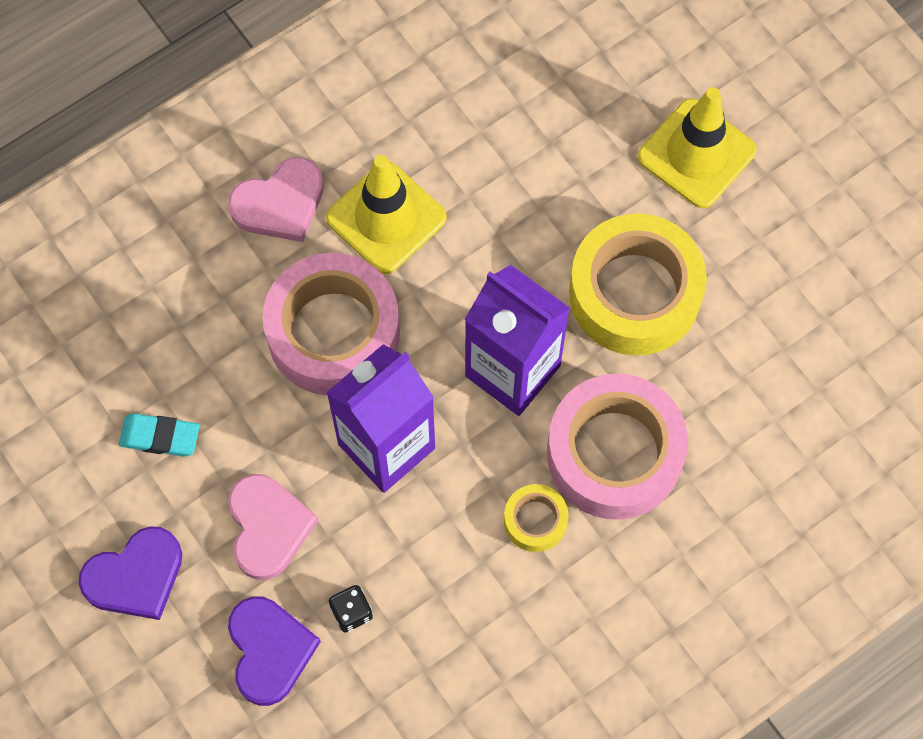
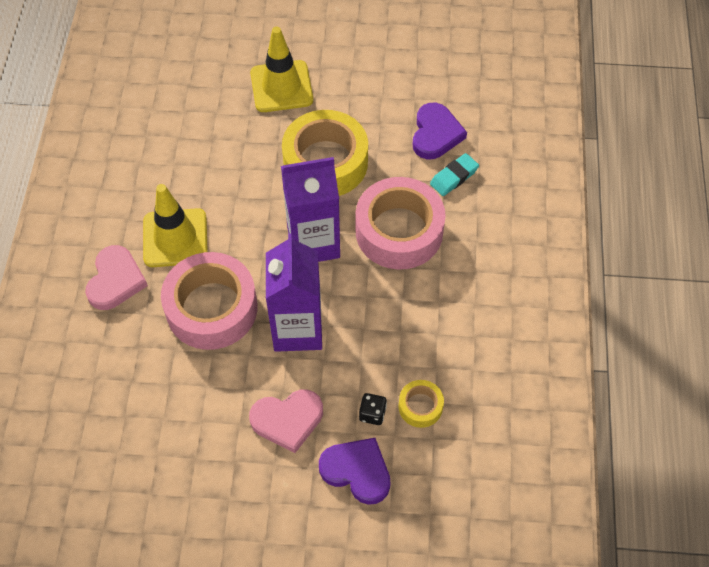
camera: 50 degrees left, 10 degrees down
(135, 576) = (251, 511): purple heart -> purple heart (435, 134)
(160, 437) = (184, 437): turquoise eraser -> turquoise eraser (454, 177)
(268, 527) = (287, 420): pink heart -> pink heart turned 135 degrees clockwise
(535, 521) = (401, 291): yellow tape -> yellow tape (420, 406)

